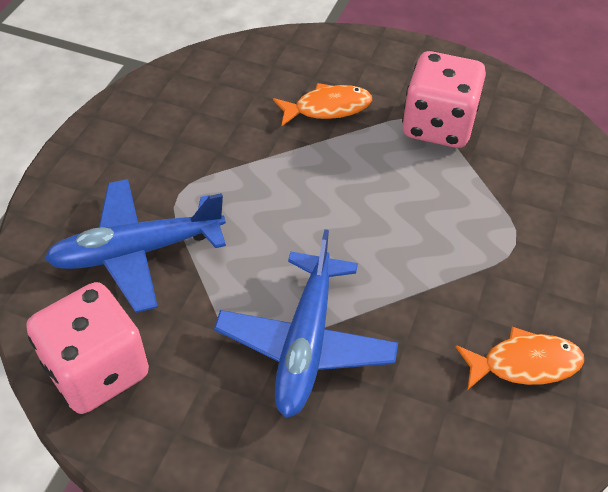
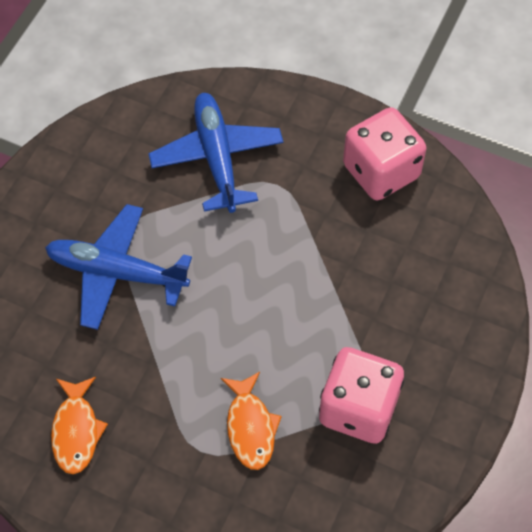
camera: 95 degrees right, 10 degrees up
(97, 370) = (111, 139): pink dice -> pink dice (381, 171)
(327, 108) = (385, 308): orange fish -> orange fish (250, 427)

